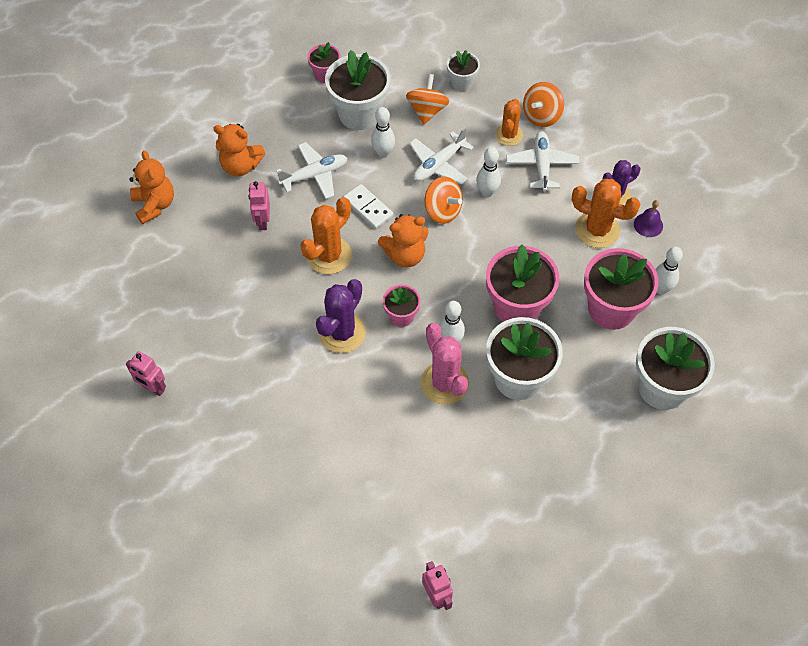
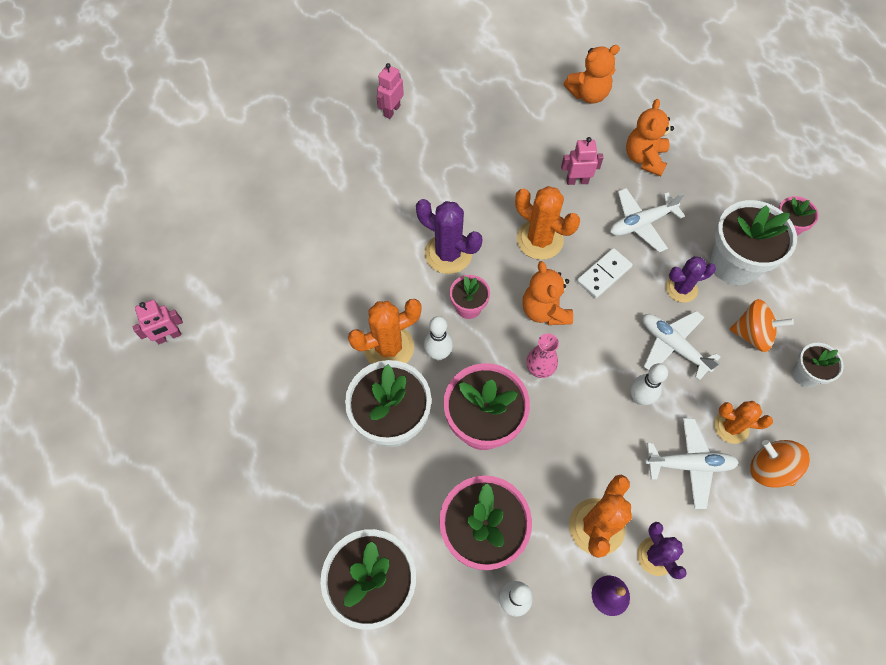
camera: 90 degrees right, 5 degrees up
(314, 175) = (641, 223): white plane -> white plane turned 90 degrees clockwise
(383, 153) = (681, 288): white bowling pin -> purple cactus
(442, 211) = (607, 349): orange spinning top -> none
(444, 383) = (389, 347): pink cactus -> orange cactus
(462, 261) = (540, 368): none -> pink vase

